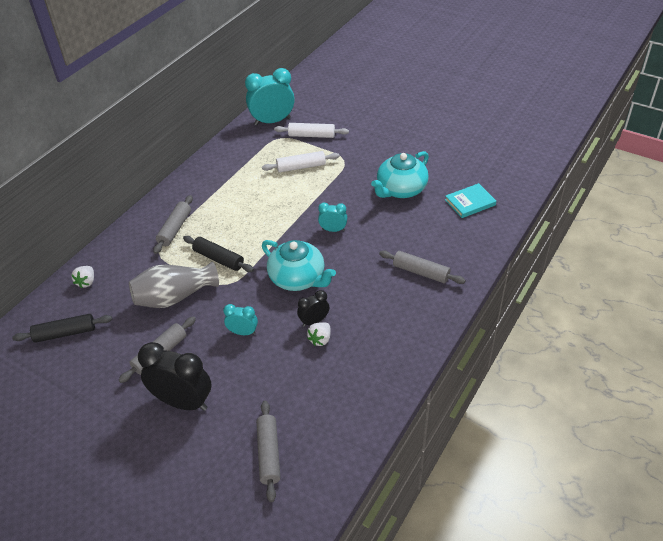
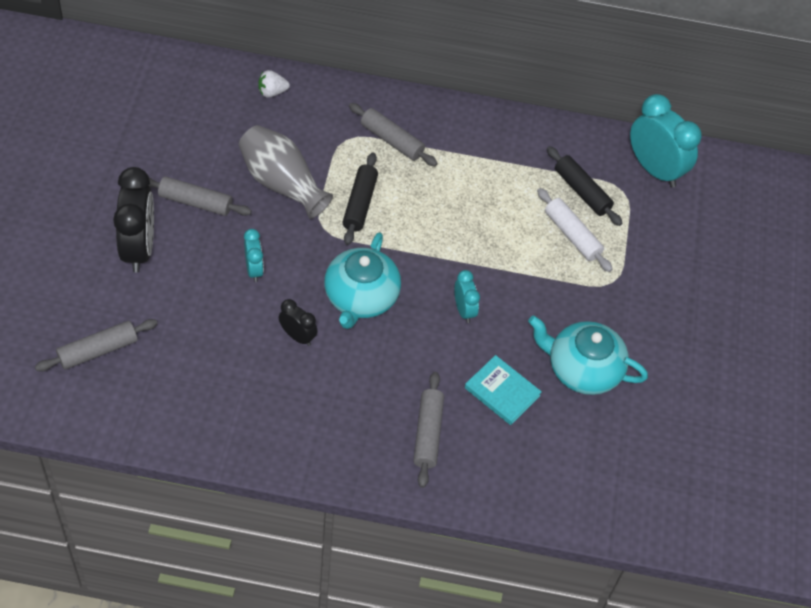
camera: 60 degrees right, 10 degrees up
(65, 333) = (193, 106): black rolling pin -> black rolling pin (582, 191)
(175, 229) = (391, 140): grey rolling pin -> grey rolling pin turned 45 degrees clockwise
(311, 135) = (647, 226): white rolling pin -> none
(320, 339) = (271, 351): white strawberry -> none
(470, 202) = (596, 465): turquoise book -> turquoise book (502, 392)

